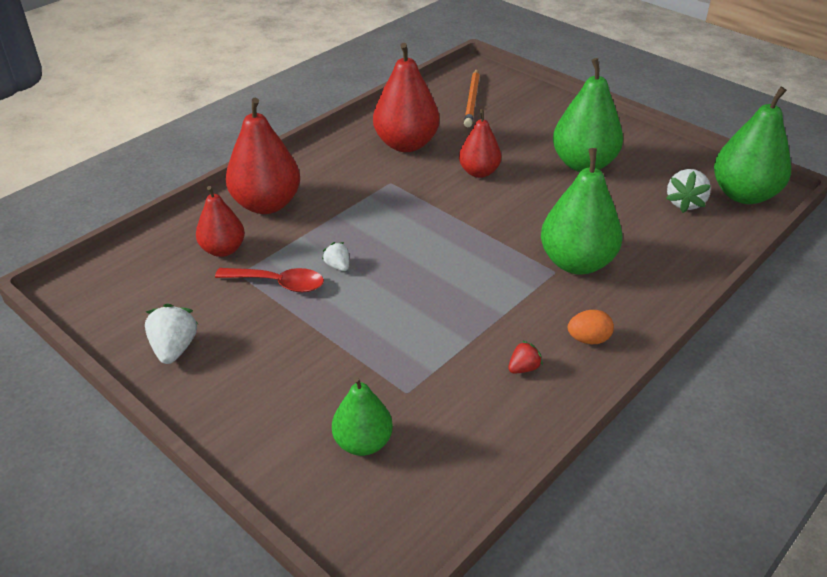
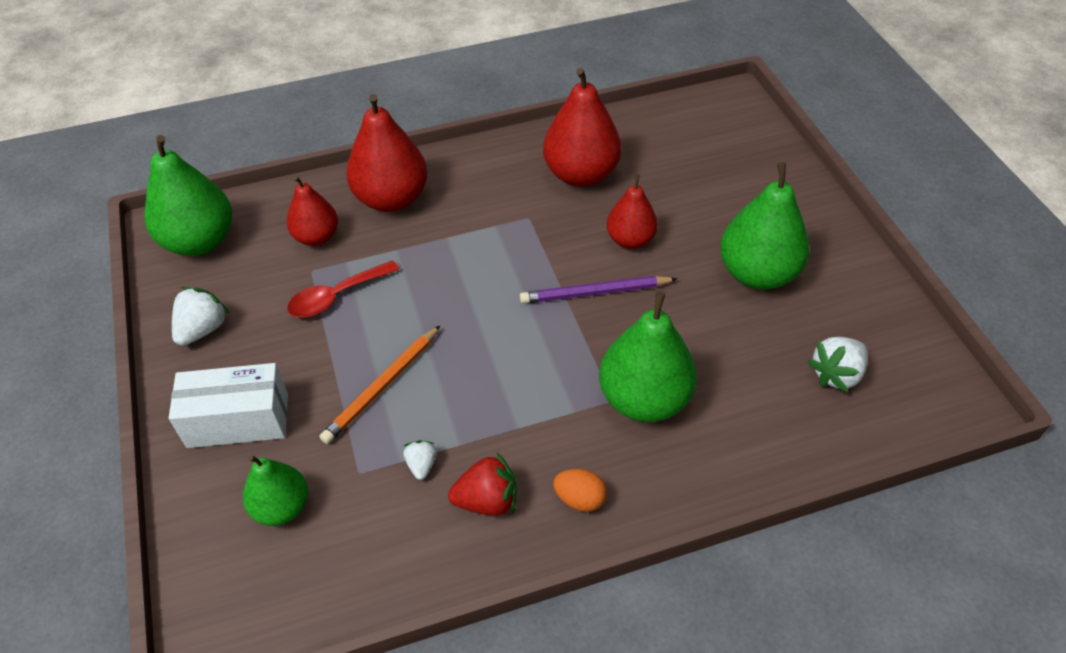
camera: 30 degrees right, 10 degrees up
(268, 399) = (238, 420): none -> white box
(278, 283) = (336, 296): red spoon -> red spoon turned 105 degrees clockwise
(338, 266) = (403, 299): white strawberry -> white strawberry (421, 465)
(472, 100) = (698, 140): orange pencil -> orange pencil (382, 386)
(483, 212) = (595, 292): none -> purple pencil
(523, 368) = (487, 500): red strawberry -> red strawberry, size x1.71
(743, 195) = (922, 393): green pear -> green pear (200, 241)

